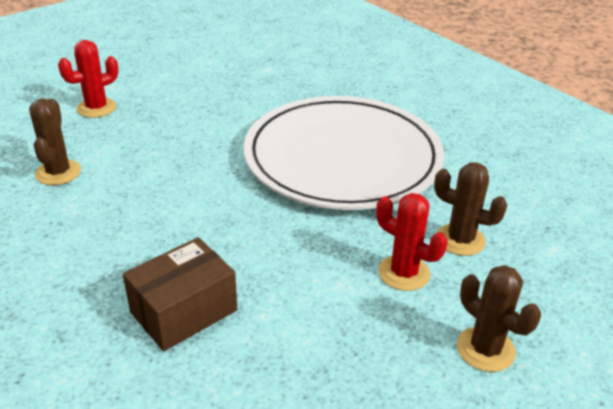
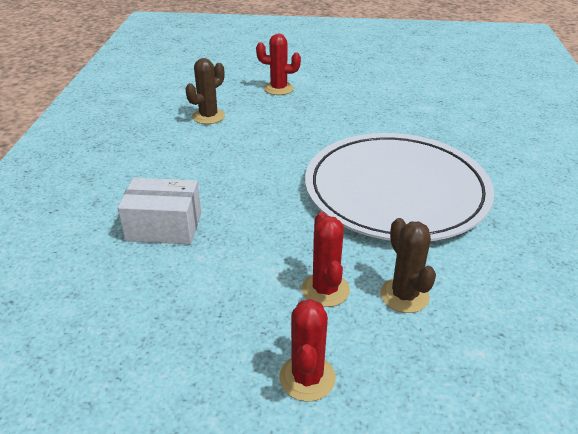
camera: 45 degrees right, 0 degrees up
(184, 311) = (164, 227): brown box -> white box
(485, 349) = (307, 378): brown cactus -> red cactus

